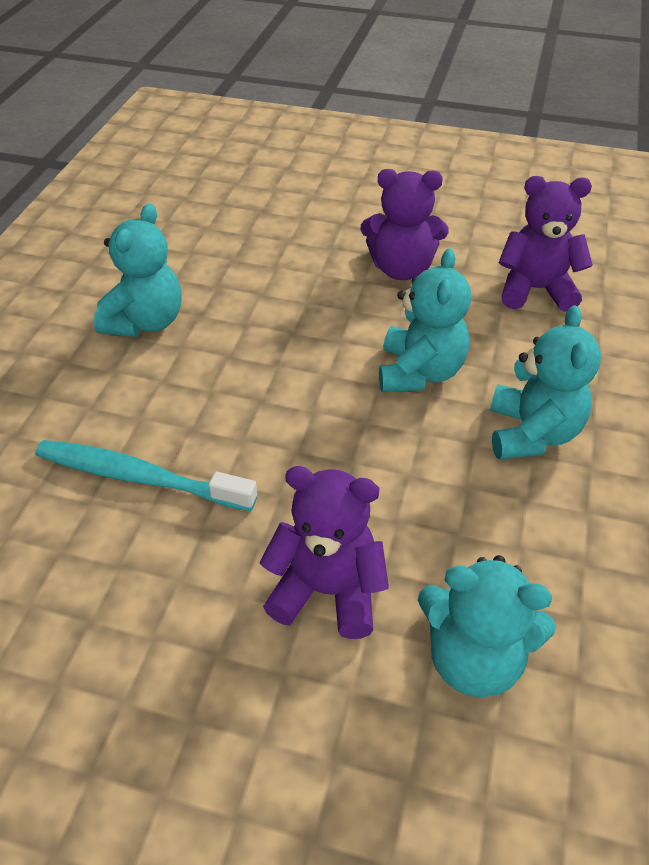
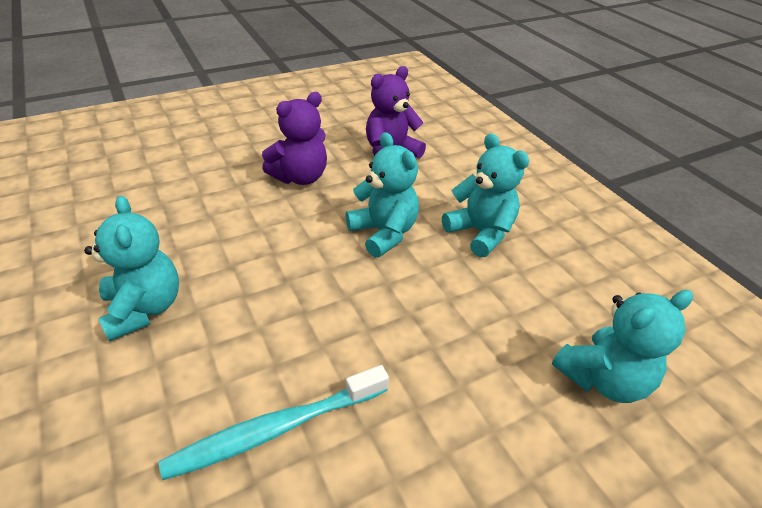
camera: 45 degrees left, 5 degrees down
(327, 591) = (490, 405): purple teddy bear -> none

